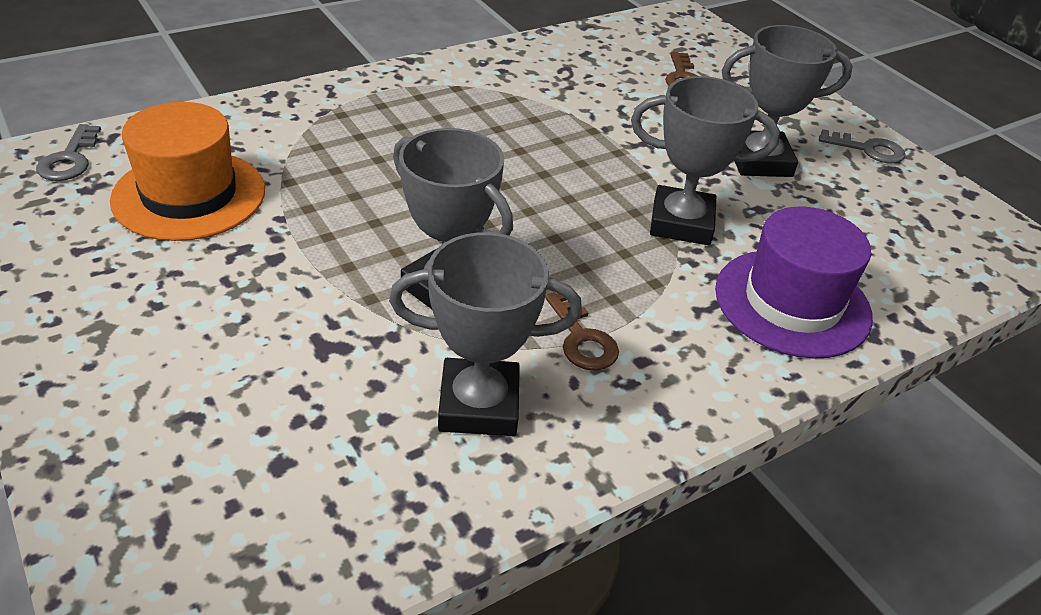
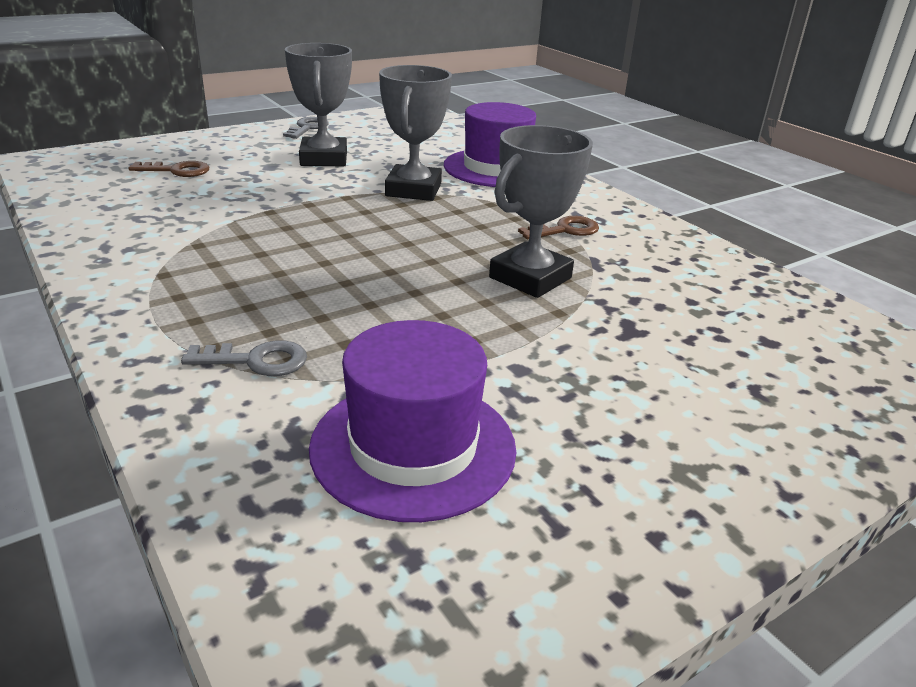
camera: 90 degrees left, 10 degrees down
(70, 159) = (325, 603): grey key -> grey key (256, 360)
(189, 195) = (413, 447): orange hat -> purple hat
(479, 405) = (654, 266): grey trophy -> none

